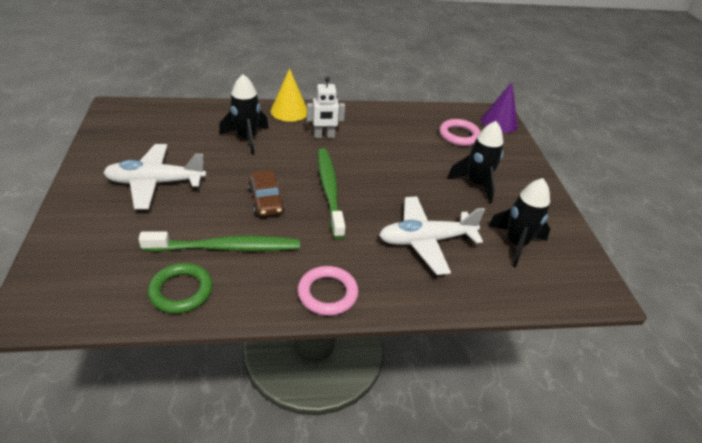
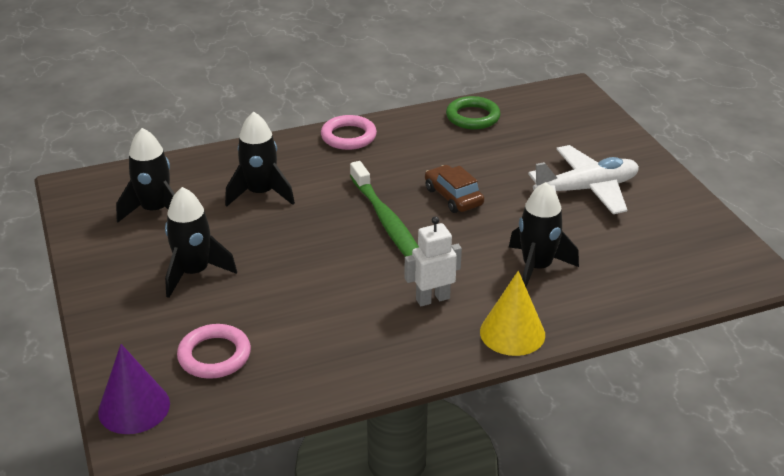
camera: 170 degrees right, 5 degrees down
(226, 248) = (460, 150): green toothbrush -> none
(426, 241) = (260, 193): white plane -> black rocket

